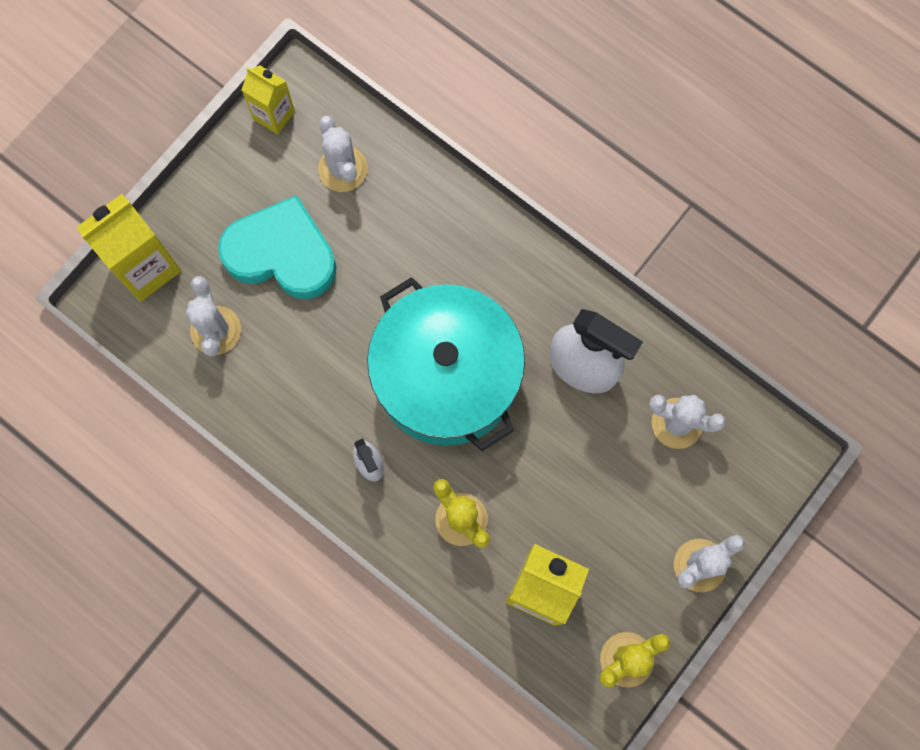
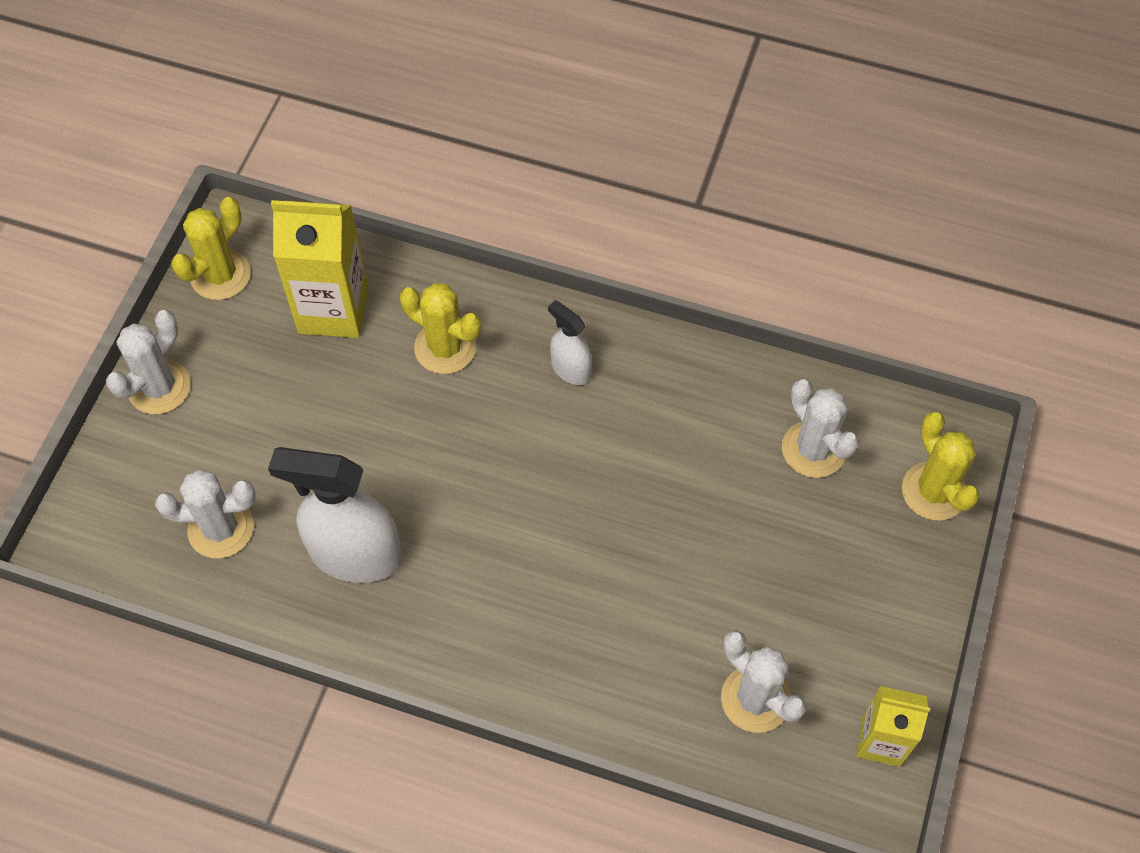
camera: 160 degrees right, 15 degrees down
(146, 267) = (934, 491): yellow carton -> yellow cactus
(282, 254) = (780, 563): turquoise heart -> none
(446, 376) = (518, 489): turquoise pot -> none

